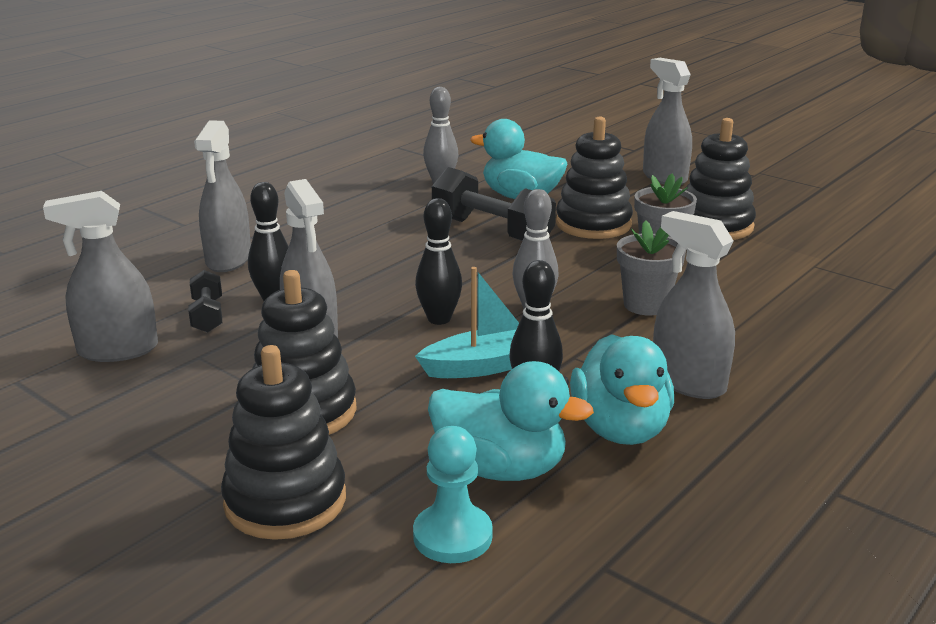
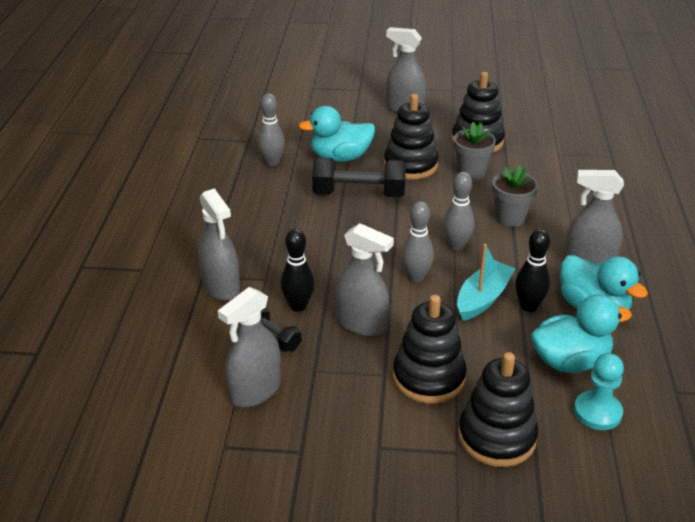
camera: 35 degrees left, 10 degrees up
(439, 319) = (416, 277): black bowling pin -> grey bowling pin

